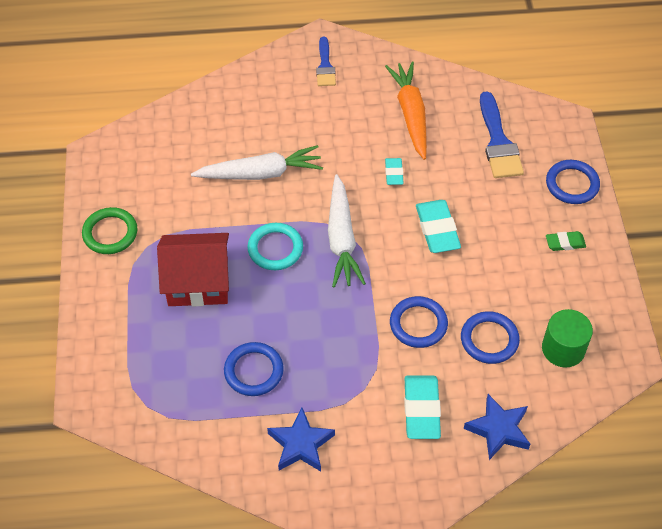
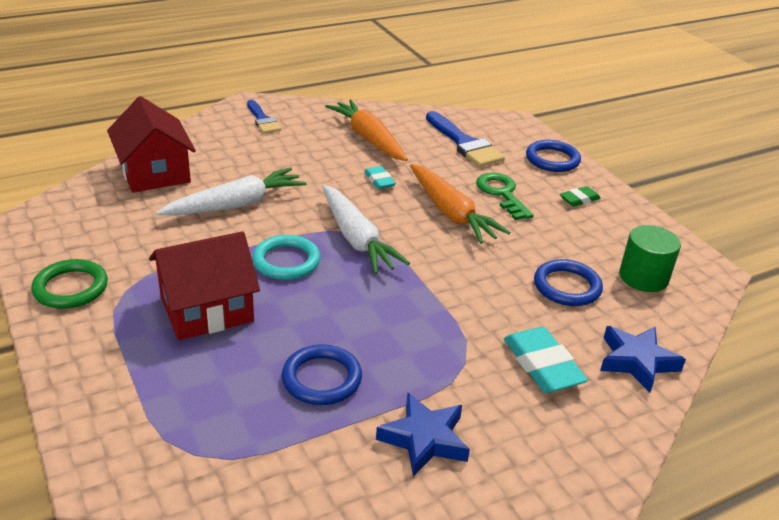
camera: 25 degrees left, 20 degrees down
(209, 117) = (155, 172): none -> red house
(418, 324) = (485, 290): blue ring -> none
(437, 229) = (451, 213): turquoise eraser -> orange carrot
(496, 217) = (501, 193): none -> green key

